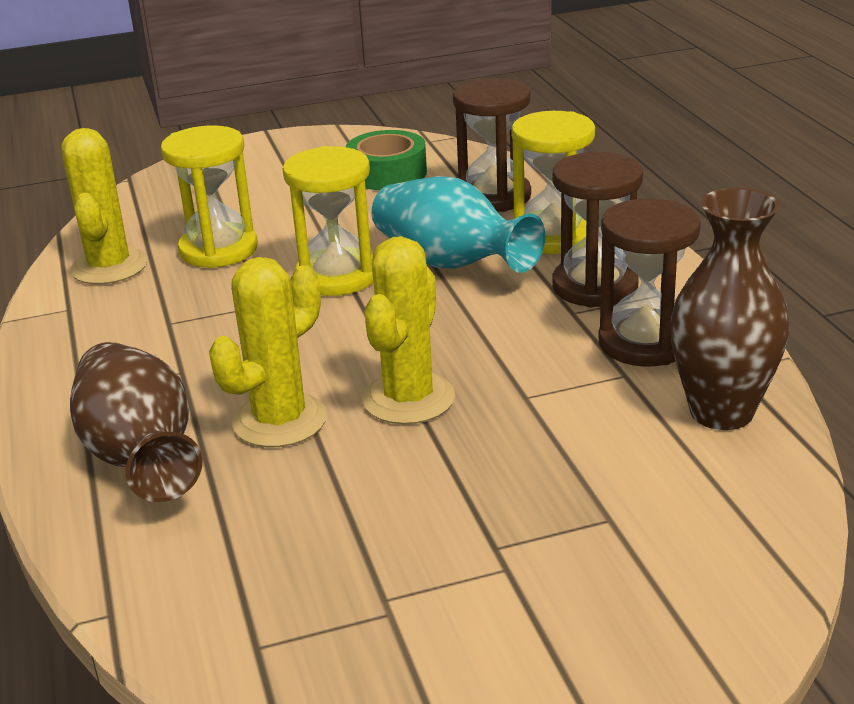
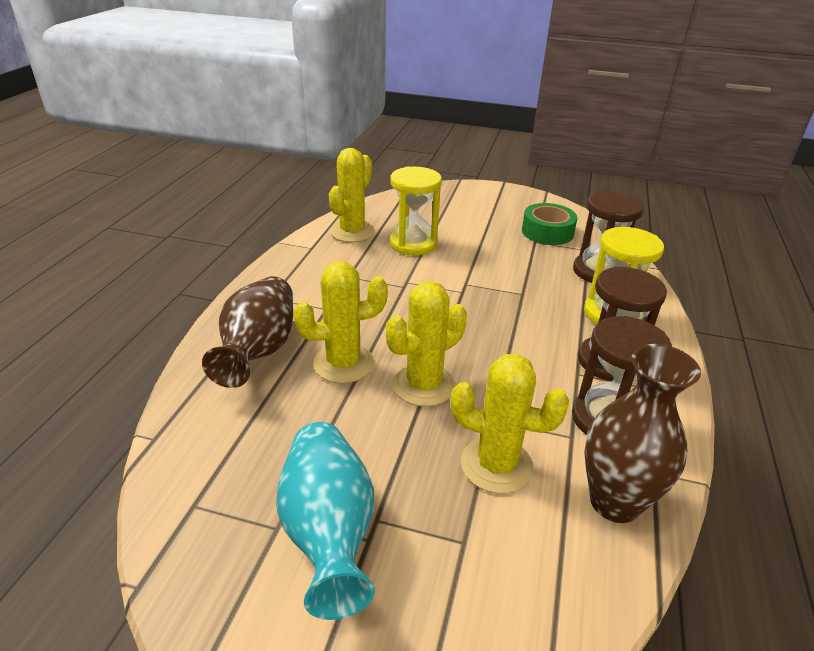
camera: 30 degrees right, 5 degrees up
(337, 276) = (459, 286): yellow hourglass -> none
(451, 264) = (531, 306): turquoise vase -> turquoise vase (328, 531)
(573, 436) = (496, 465): none -> yellow cactus

